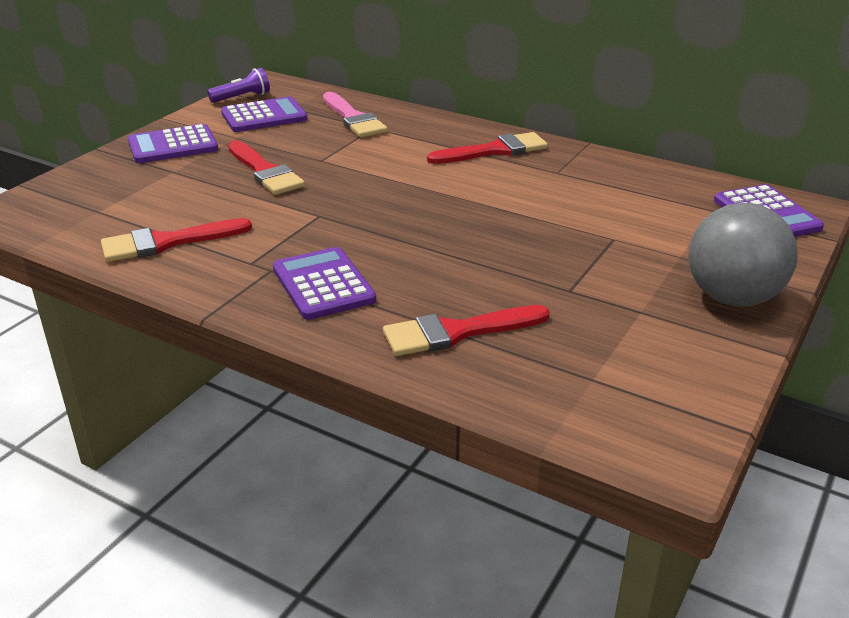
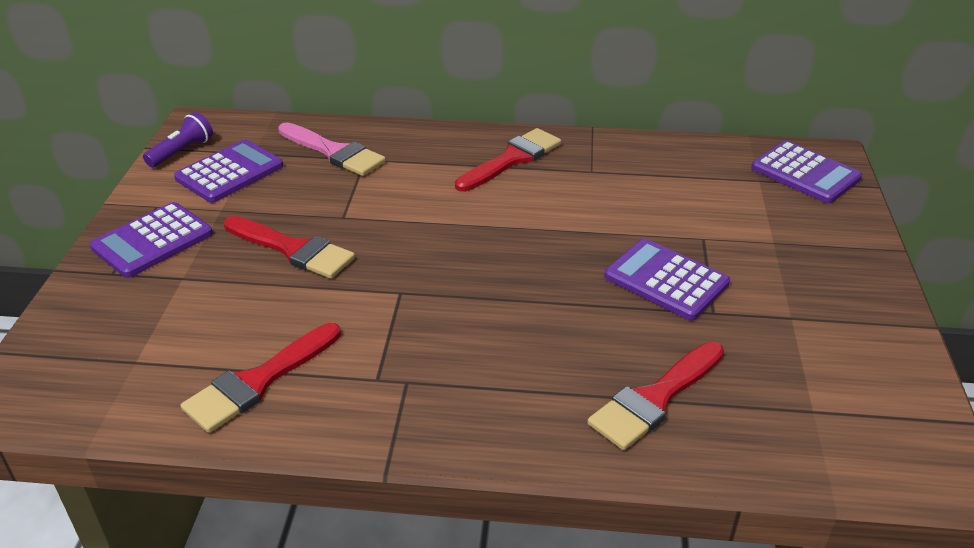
camera: 25 degrees left, 5 degrees up
(323, 284) = (478, 383): purple calculator -> purple calculator (666, 280)
(732, 298) = (850, 277): grey ball -> none

